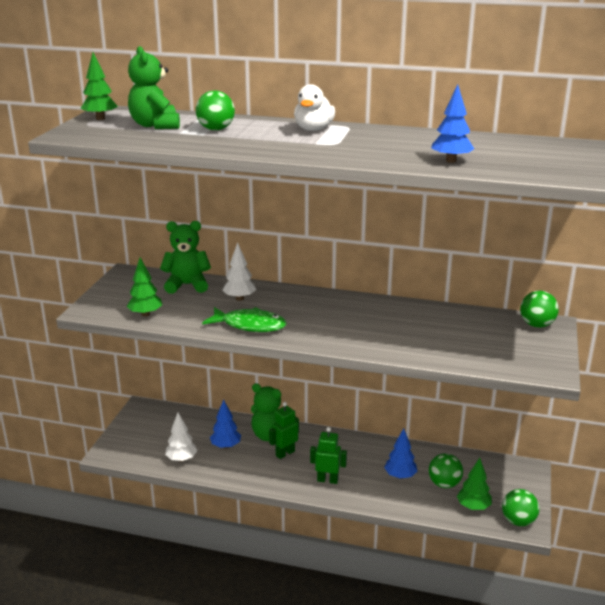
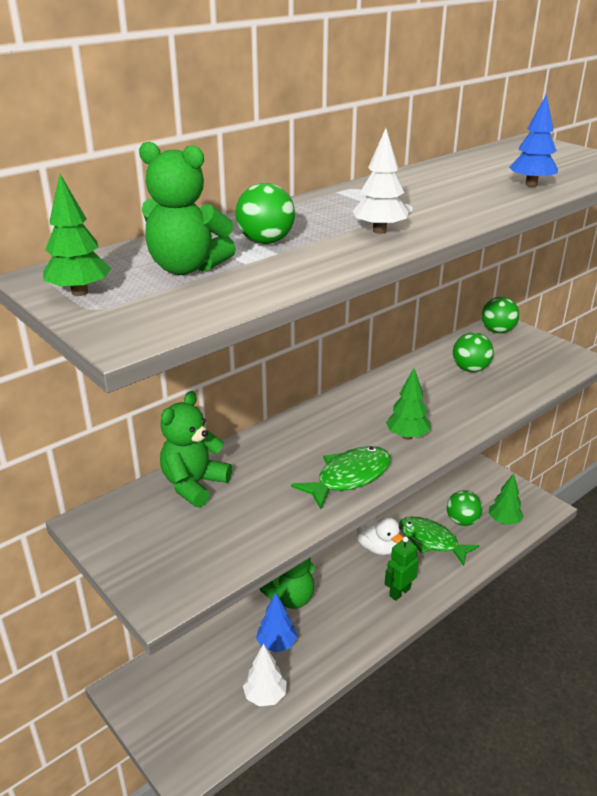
camera: 55 degrees left, 5 degrees up
(145, 314) = (234, 548): green tree -> green tree (407, 436)
(239, 298) = (275, 459): white tree -> white tree (379, 231)
(285, 453) = (331, 602): green robot -> none
(313, 129) = (344, 202): white duck -> white duck (377, 547)
(400, 476) = (431, 541): blue tree -> green fish
(518, 521) = (537, 507): green ball -> green ball (470, 369)

